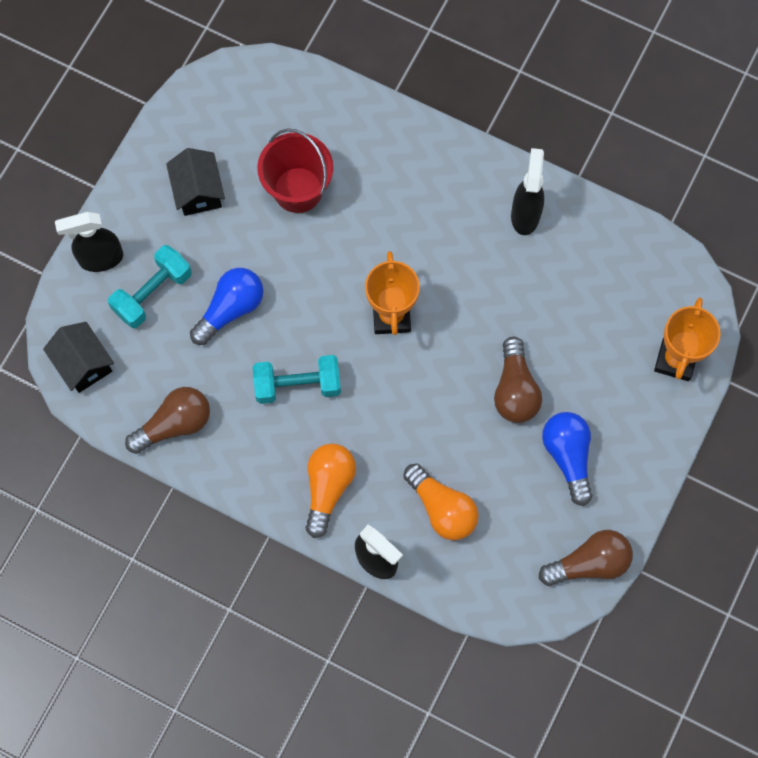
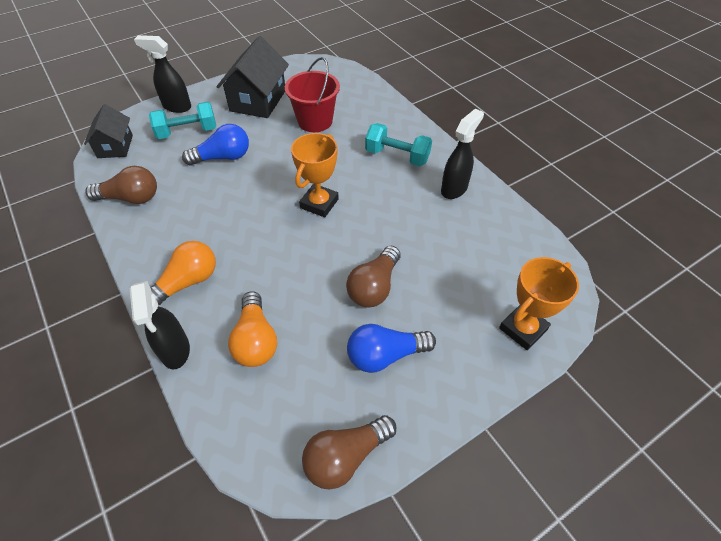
camera: 30 degrees right, 20 degrees down
(198, 191) = (258, 100): black house -> black house, size x1.58
(298, 385) = (225, 213): turquoise dumbbell -> turquoise dumbbell (397, 156)
(568, 456) = (385, 355): blue light bulb -> blue light bulb turned 120 degrees counterclockwise
(589, 563) = (346, 456): brown light bulb -> brown light bulb turned 135 degrees clockwise

